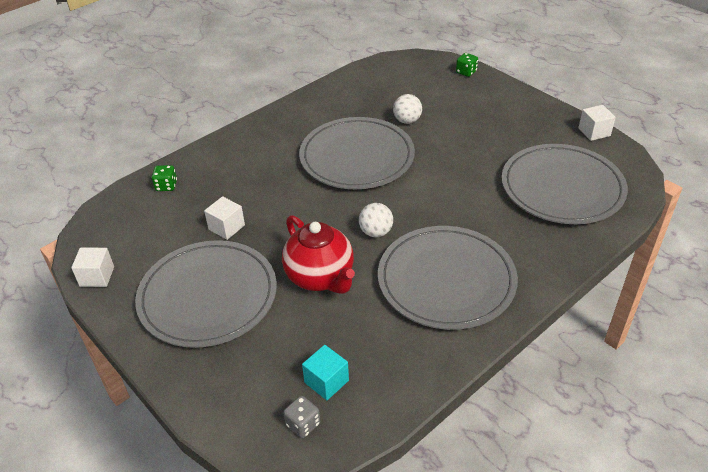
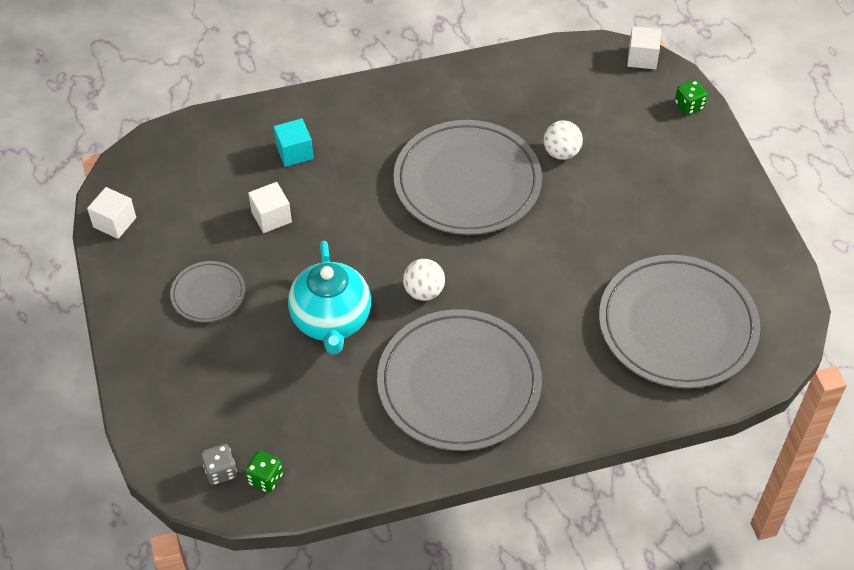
camera: 25 degrees right, 10 degrees up
(166, 186) = (237, 135): green dice -> green dice (265, 478)
(208, 296) = (208, 294): grey plate -> grey plate, size x0.48
(320, 277) = (331, 321): red teapot -> turquoise teapot
(326, 381) = (267, 439): turquoise cube -> turquoise cube (294, 152)
(594, 132) = (782, 264): white cube -> white cube (642, 58)

